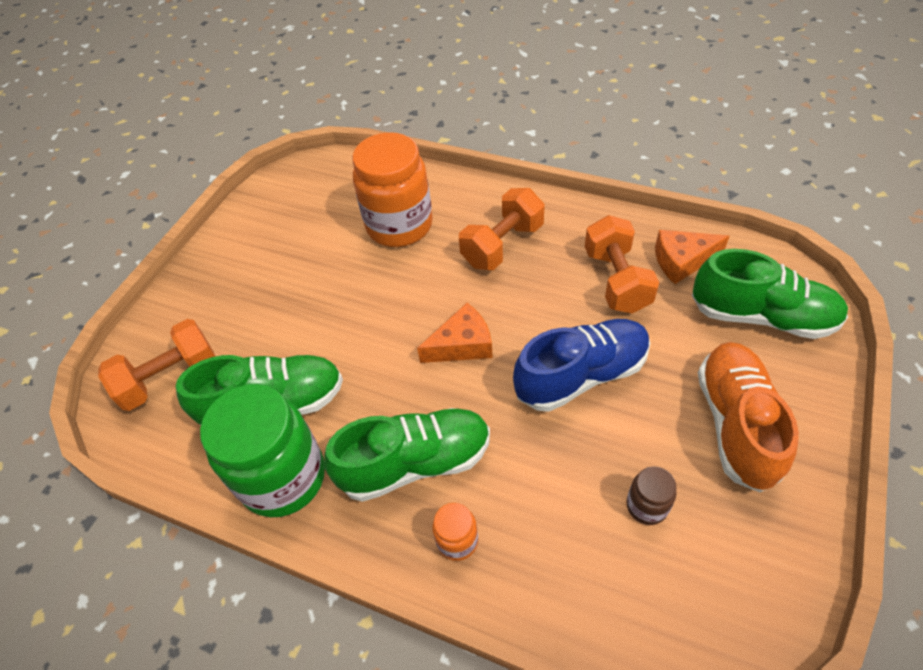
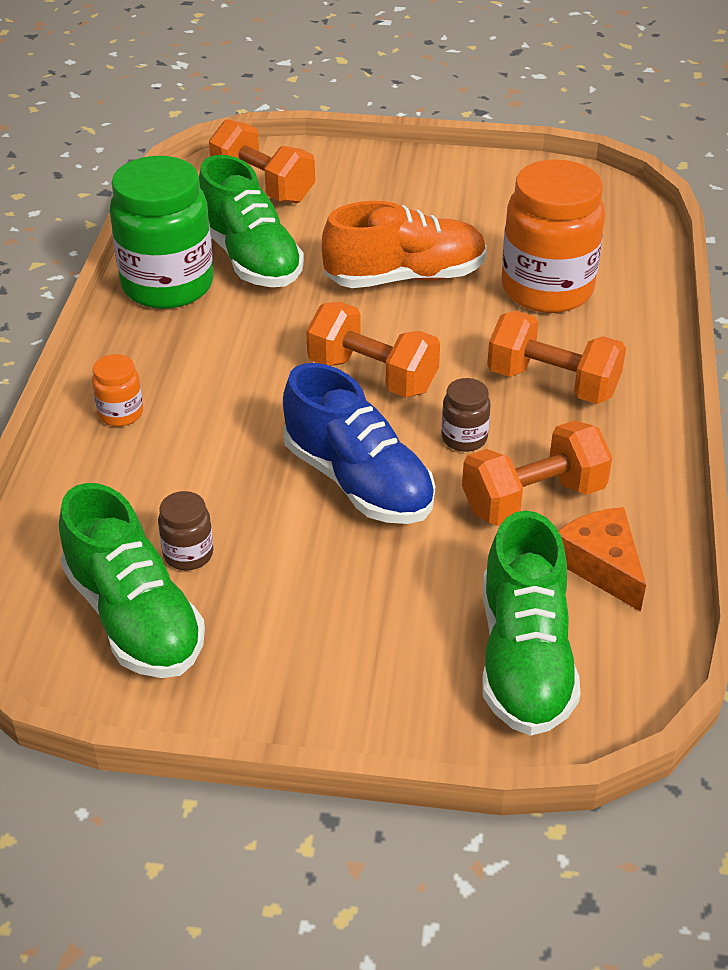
camera: 70 degrees right, 10 degrees down
(415, 463) = (204, 368): green shoe -> green shoe (134, 617)
(462, 345) = (372, 375): orange cheese -> orange dumbbell
(548, 304) = (464, 438): none -> brown jar
(736, 424) = (324, 632): orange shoe -> orange shoe (405, 277)

